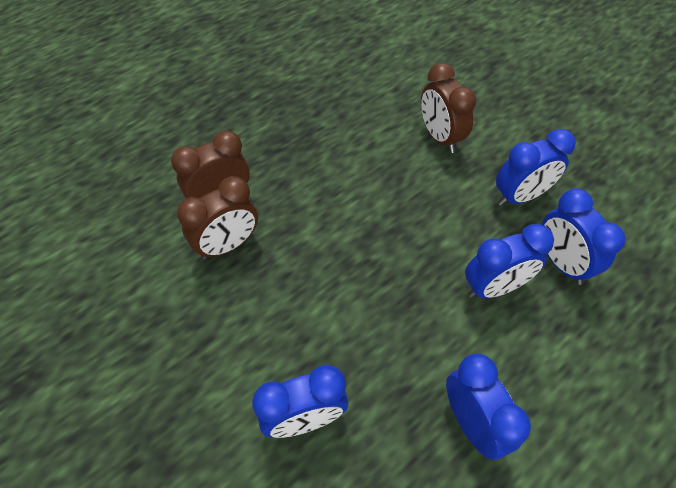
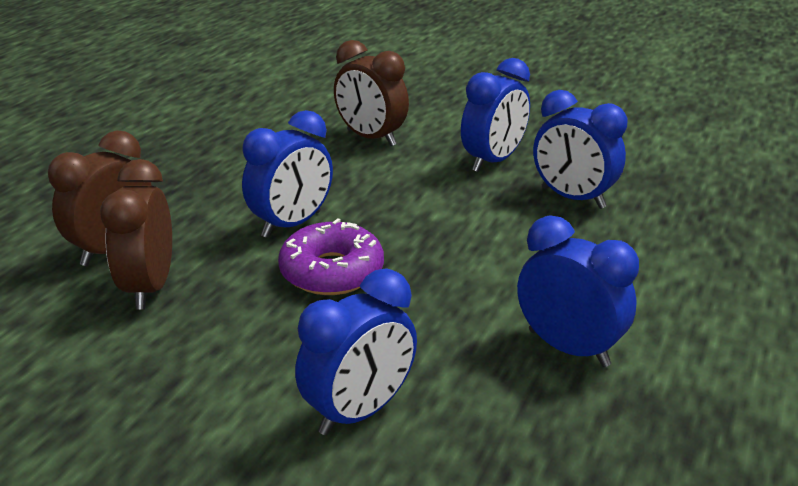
camera: 25 degrees left, 25 degrees down
(228, 245) = (150, 287): brown clock -> brown clock turned 150 degrees clockwise
(347, 275) = (332, 271): none -> purple donut
(494, 287) = (514, 234): blue clock -> blue clock (292, 224)

